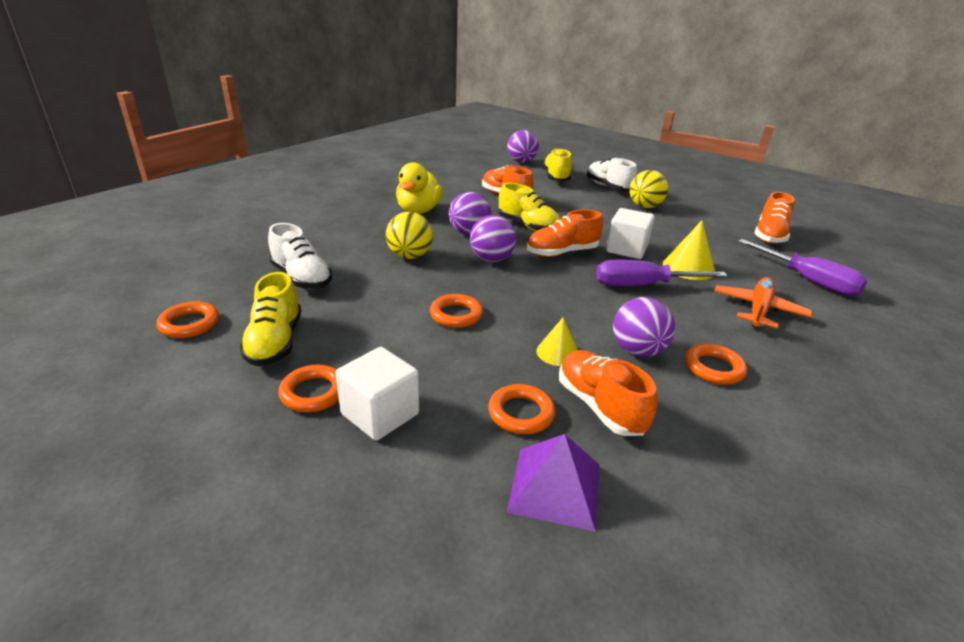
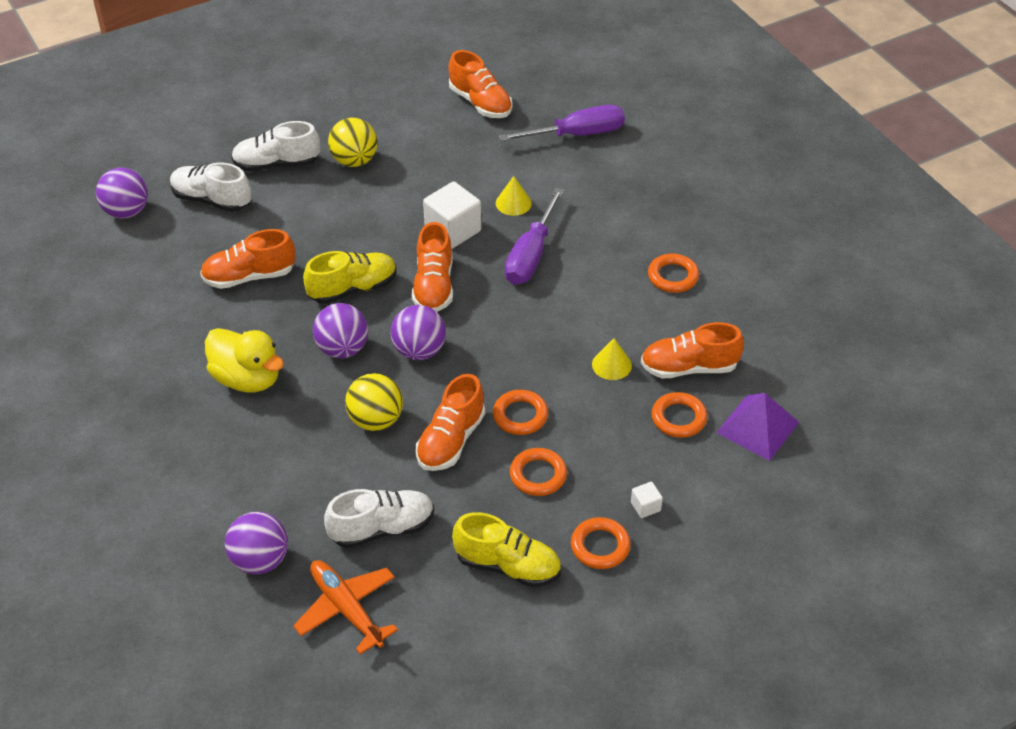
camera: 65 degrees left, 15 degrees up
(189, 324) = (441, 635): orange ring -> orange ring (538, 475)
(380, 414) = (645, 506): white cube -> white cube, size x0.47
(407, 288) = (451, 440): none -> orange shoe
(556, 177) = (212, 200): yellow shoe -> white shoe
(637, 350) = (631, 311): purple ball -> purple ball (260, 560)
(688, 267) = (513, 203): yellow cone -> yellow cone, size x0.65
(758, 310) = (607, 199): orange plane -> orange plane (346, 609)

